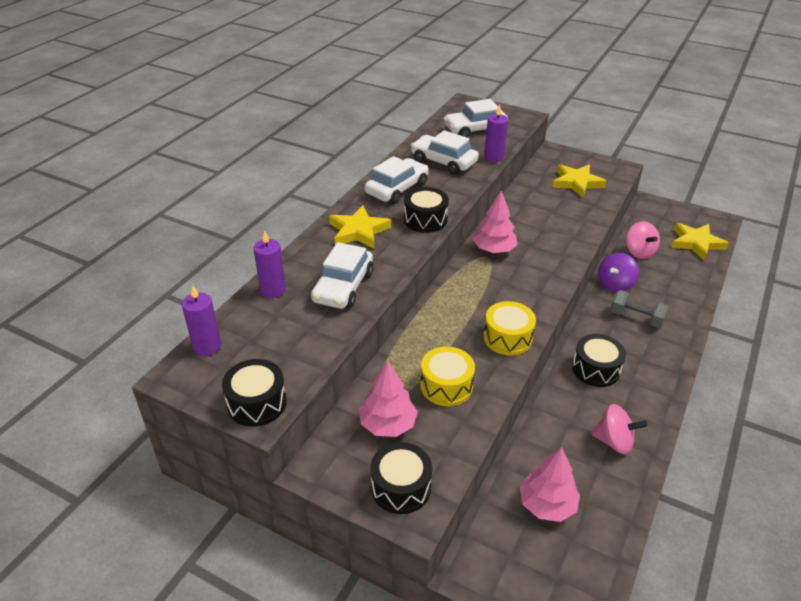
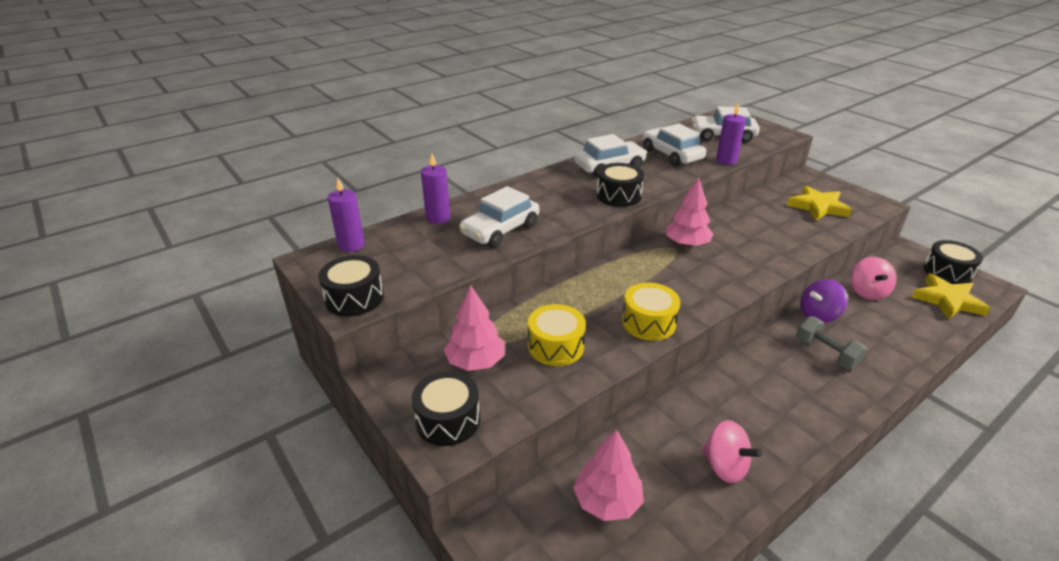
camera: 25 degrees right, 5 degrees down
(358, 231) = (548, 191): yellow star -> none
(596, 369) = (746, 388): black drum -> black drum (947, 272)

